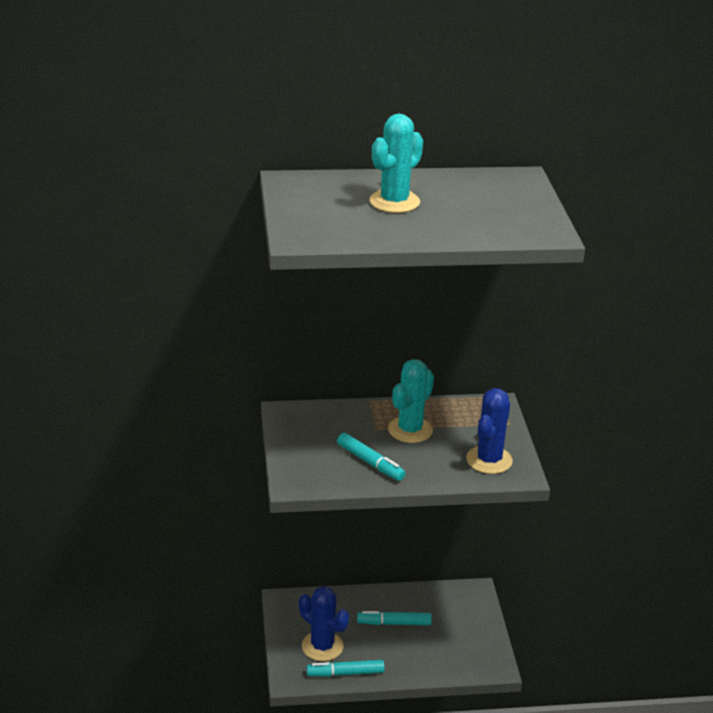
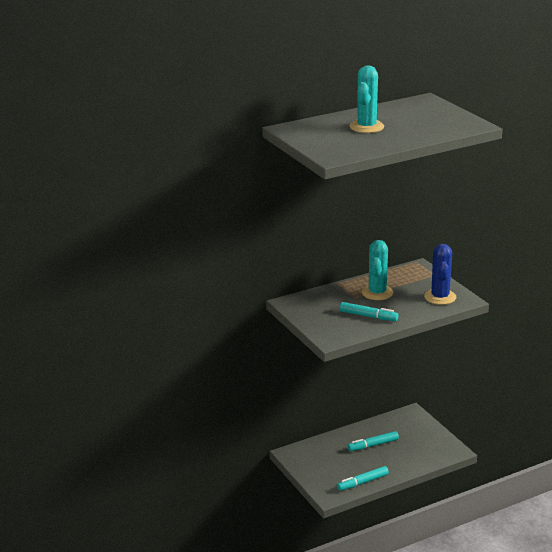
camera: 20 degrees left, 5 degrees down
(322, 646) = (336, 472): blue cactus -> none

